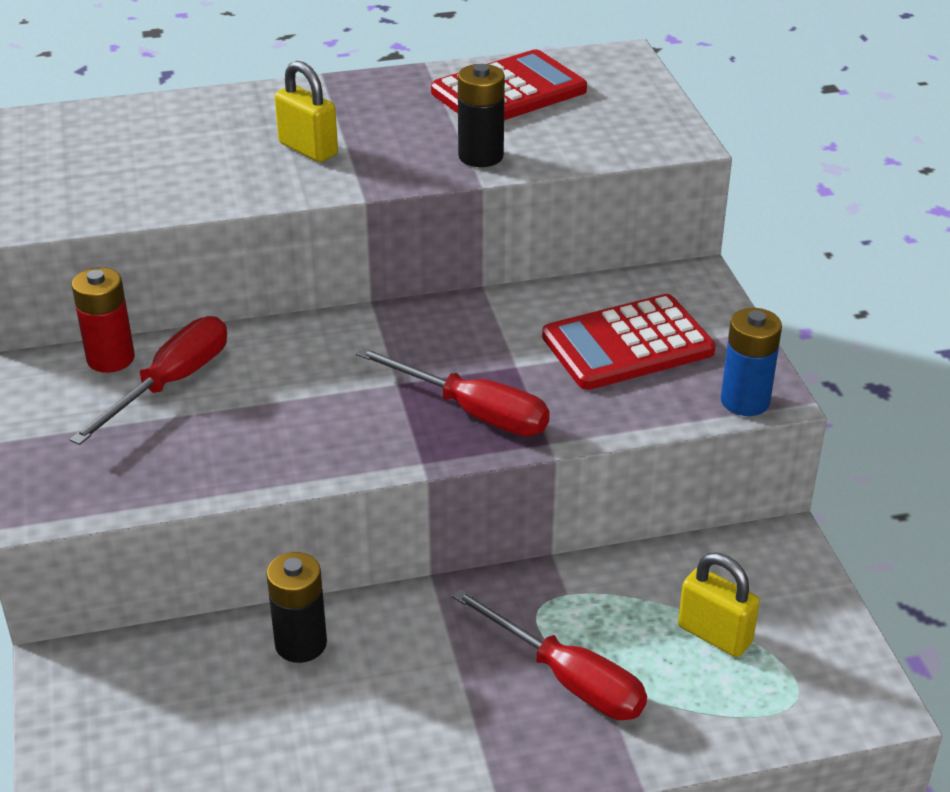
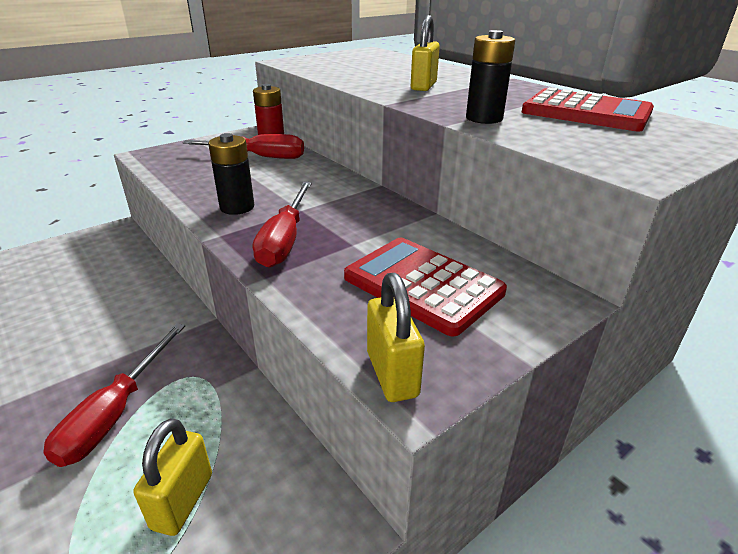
camera: 65 degrees right, 5 degrees down
(301, 644) = (140, 288): black battery -> black battery (237, 207)
(745, 401) = (392, 374): blue battery -> yellow padlock

